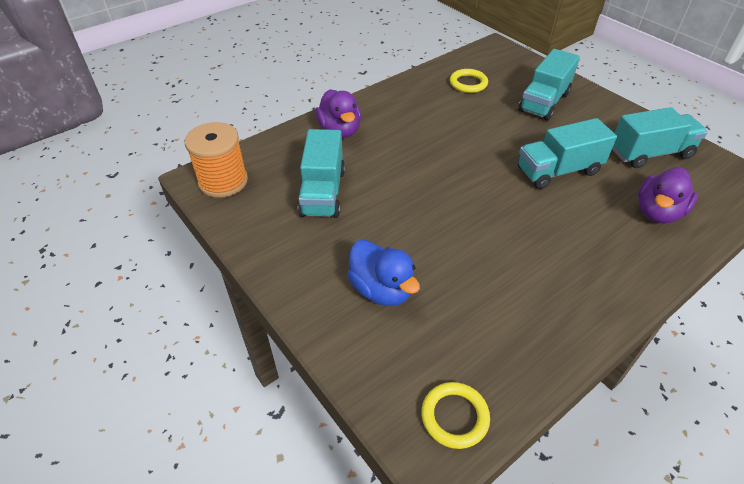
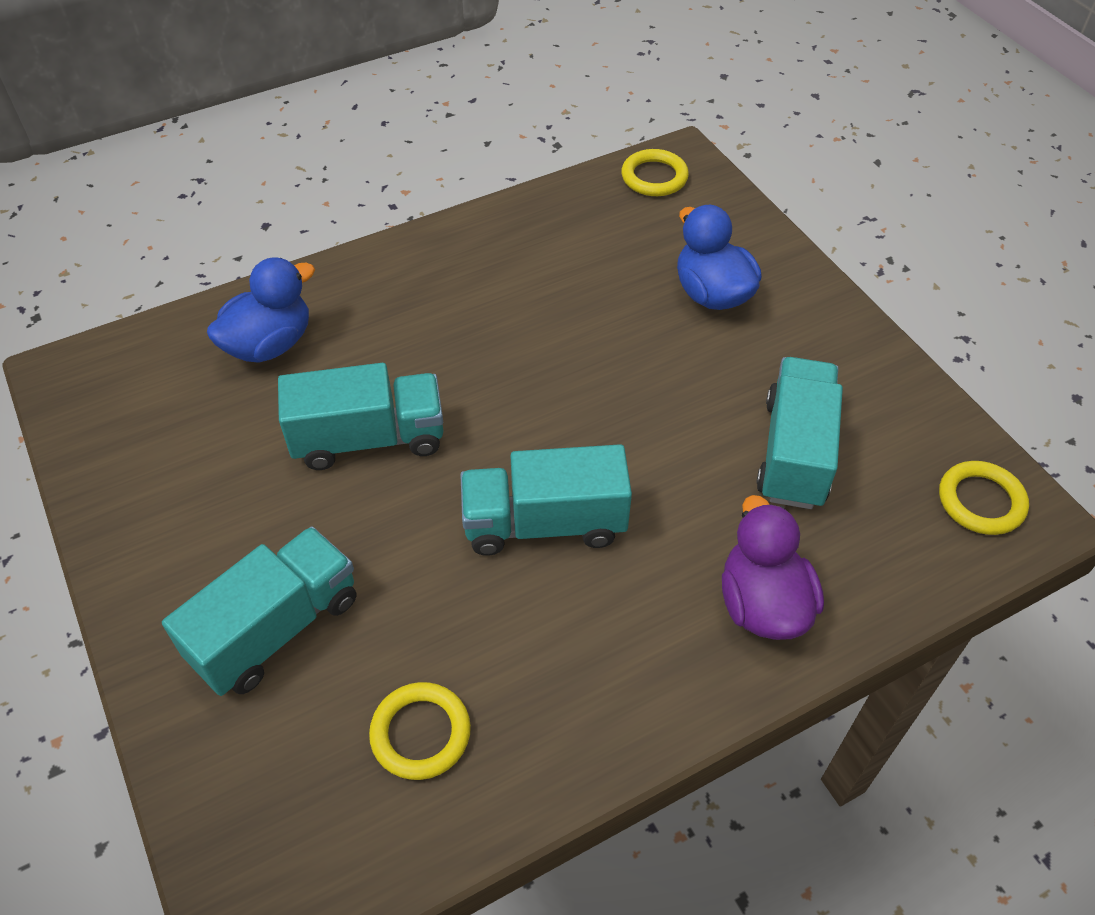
camera: 170 degrees left, 5 degrees up
(223, 181) = (981, 501): orange spool -> yellow ring
(650, 153) = (176, 452): turquoise truck -> turquoise truck (544, 523)
(657, 212) = (270, 344): purple duck -> blue duck

